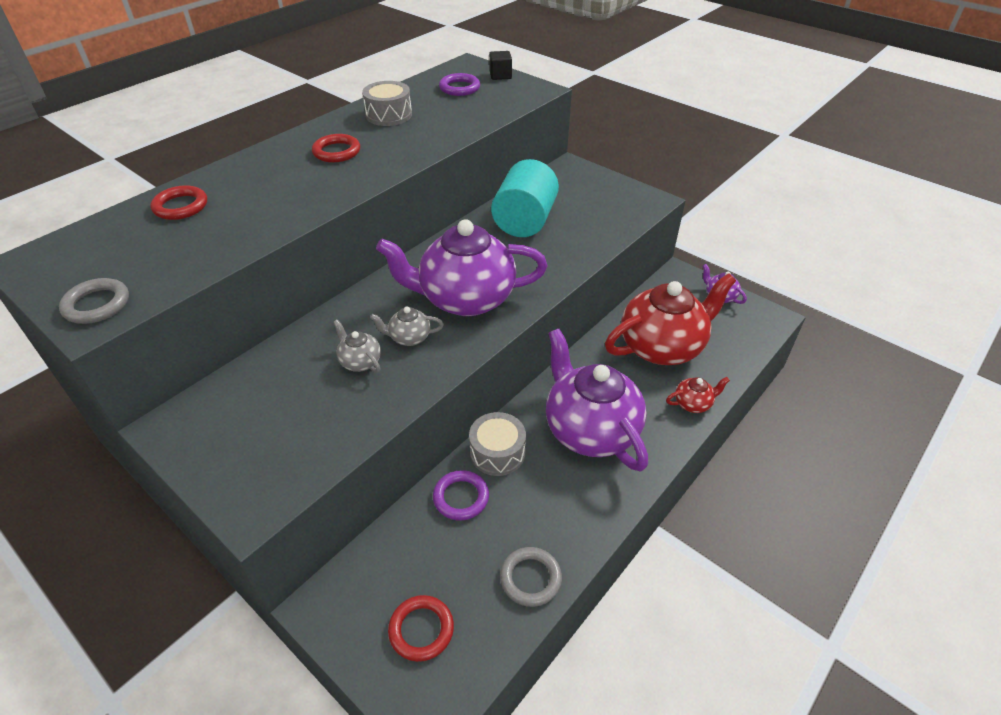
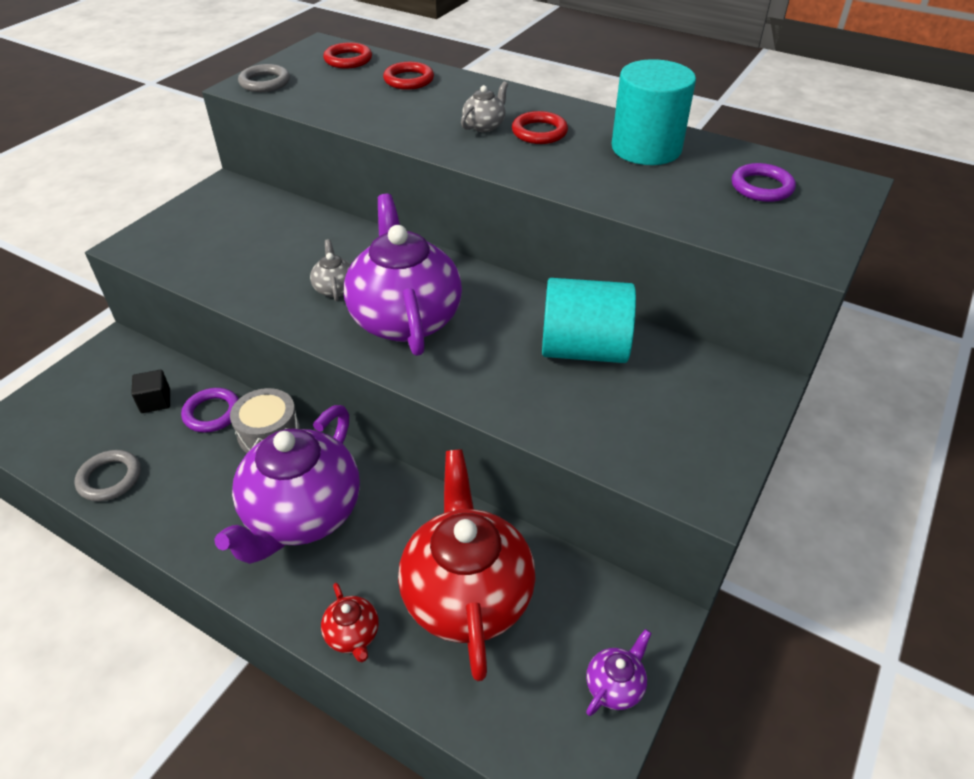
camera: 80 degrees right, 0 degrees up
(360, 362) = (298, 264): grey teapot -> grey teapot (484, 126)
(389, 115) = (646, 148): grey drum -> turquoise cylinder
(421, 630) = (76, 409): red ring -> red ring (348, 60)
(500, 75) = (834, 216): black cube -> black cube (155, 401)
(590, 430) = (302, 514): purple teapot -> purple teapot turned 150 degrees clockwise
(662, 347) = (467, 594): red teapot -> red teapot turned 150 degrees counterclockwise

